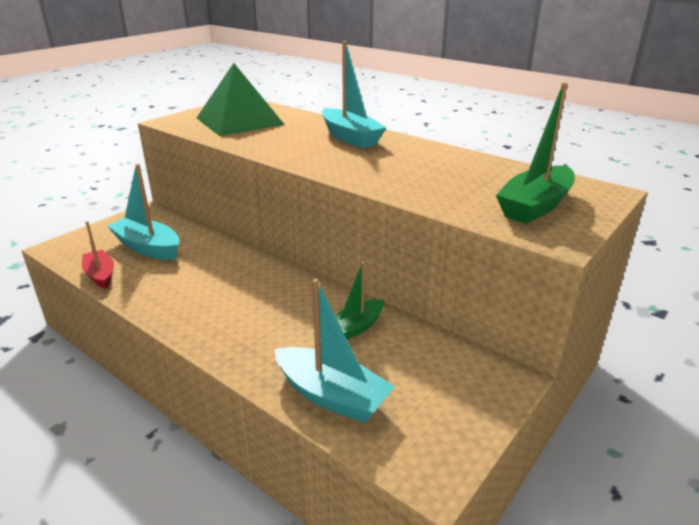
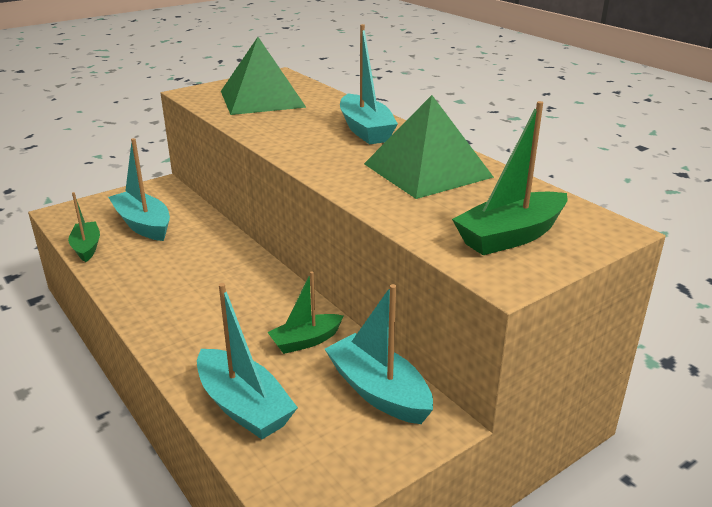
camera: 15 degrees right, 0 degrees up
(100, 275) = (87, 247): red boat -> green boat
(426, 163) = (427, 170): none -> green pyramid
(443, 360) = (378, 391): none -> turquoise boat

